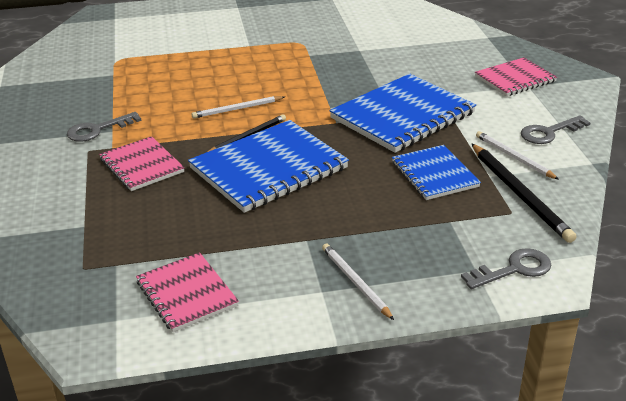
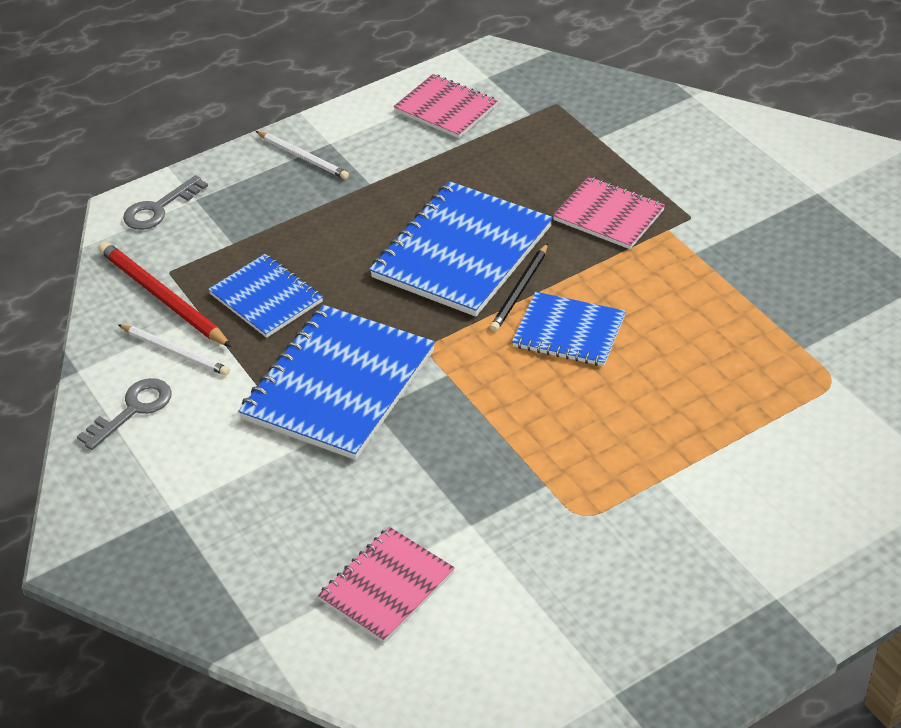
camera: 160 degrees right, 10 degrees up
(98, 130) = (713, 248): grey key -> none
(237, 109) = (569, 332): white pencil -> blue notebook
(515, 79) = (193, 518): pink notebook -> pink notebook (386, 586)
(520, 194) = (162, 297): black pencil -> red pencil

